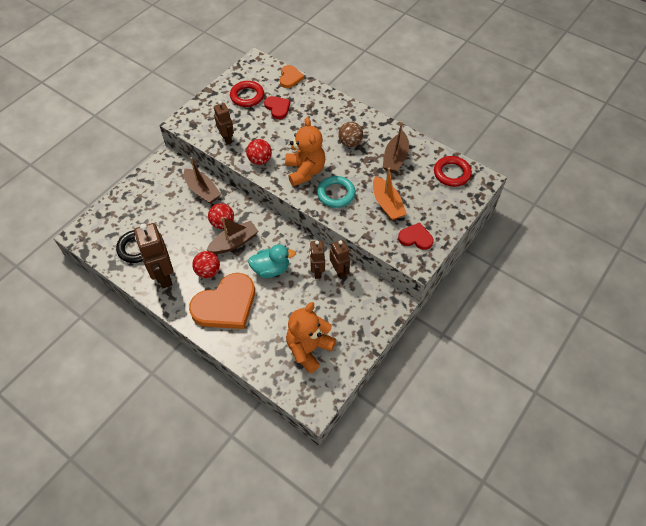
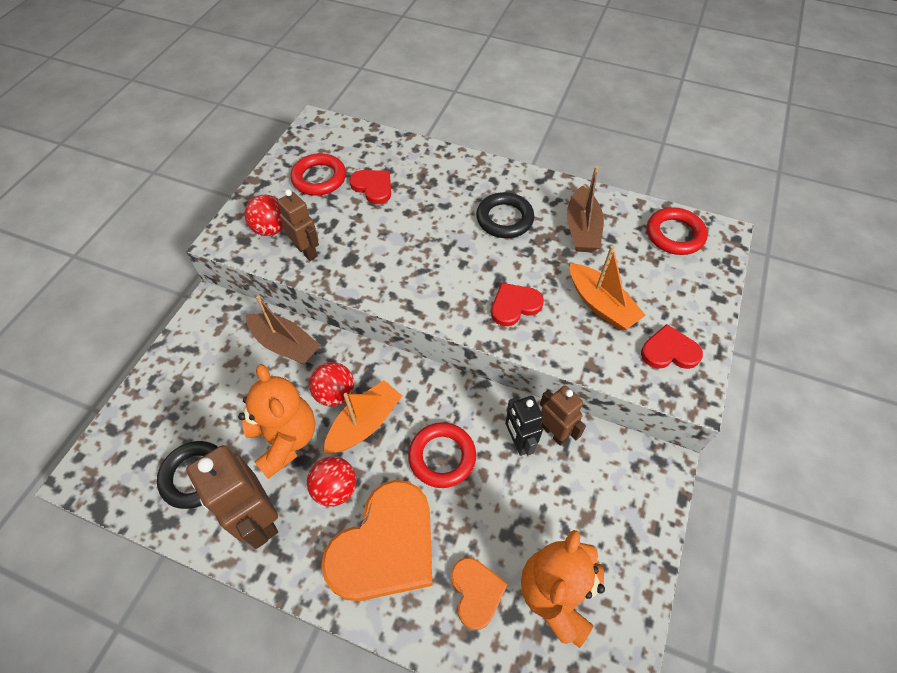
camera: 15 degrees left, 0 degrees up
(234, 242) = (365, 424): brown boat -> orange boat
(260, 160) = (372, 276): red ball -> red ball (271, 229)
(271, 269) = (442, 457): turquoise duck -> red ring
(290, 78) = (377, 139): orange heart -> orange heart (476, 592)
(305, 171) = (451, 278): orange teddy bear -> orange teddy bear (285, 439)
(317, 271) = (518, 442): brown robot -> black robot
(336, 194) = (514, 305): turquoise ring -> red heart
(350, 143) = (504, 219): brown ball -> black ring

